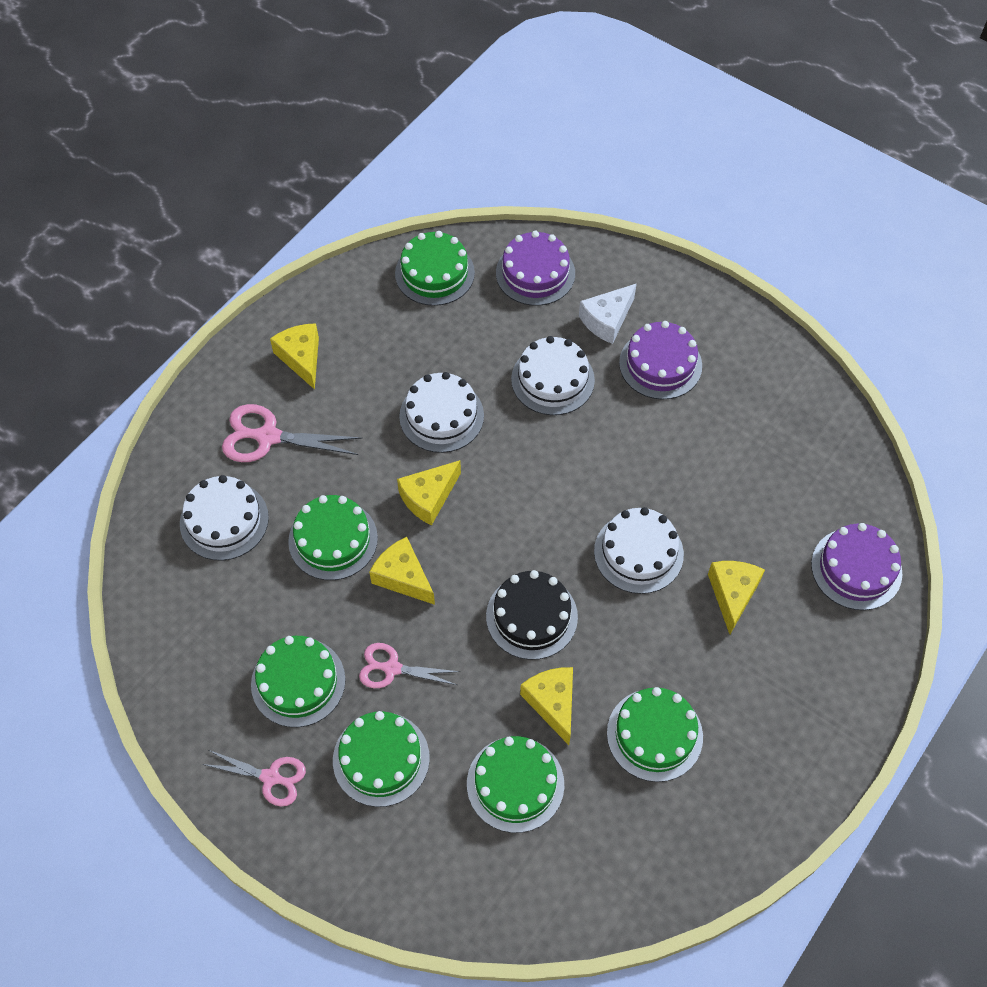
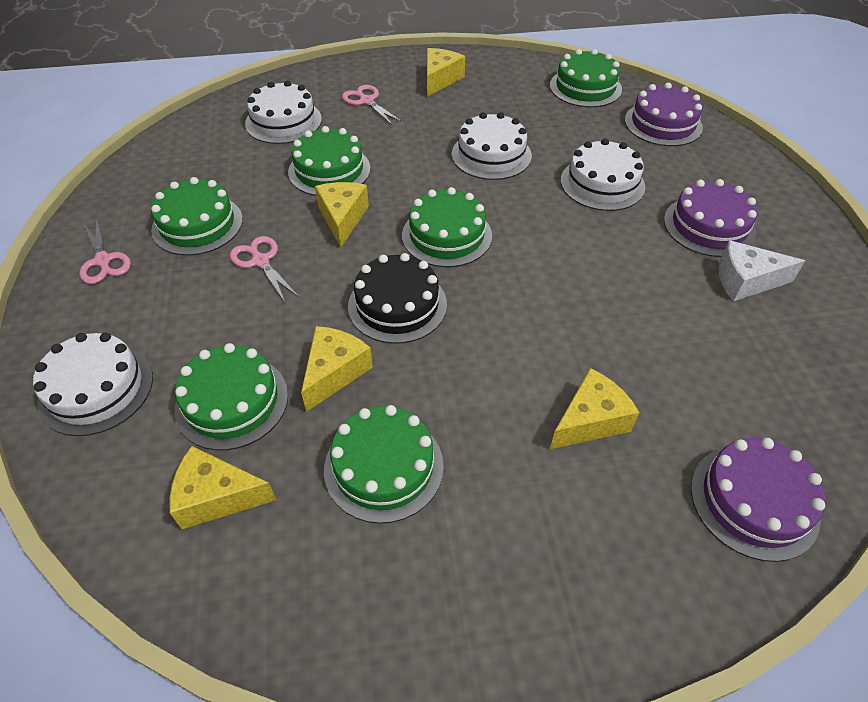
camera: 45 degrees right, 10 degrees down
(268, 437) = (367, 101): pink scissors -> pink scissors, size x0.66
(381, 759) = (175, 306): green cake -> green cake (447, 235)
(428, 497) = (421, 189): yellow cheese -> yellow cheese (217, 497)
(607, 320) = (691, 177): white cheese -> white cheese (745, 281)
(638, 552) = (538, 328): white cake -> white cake (96, 389)

